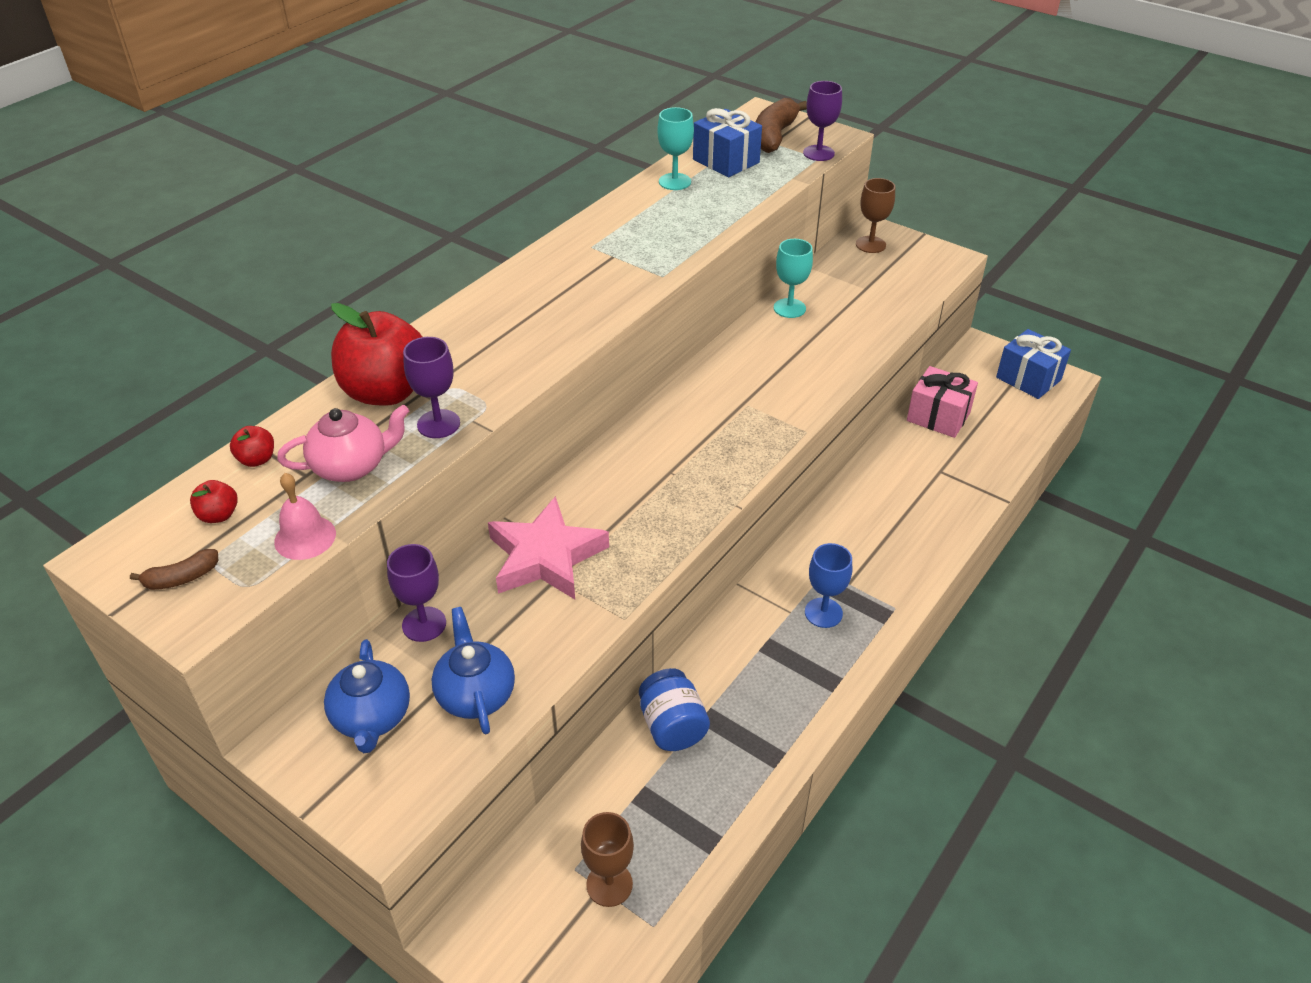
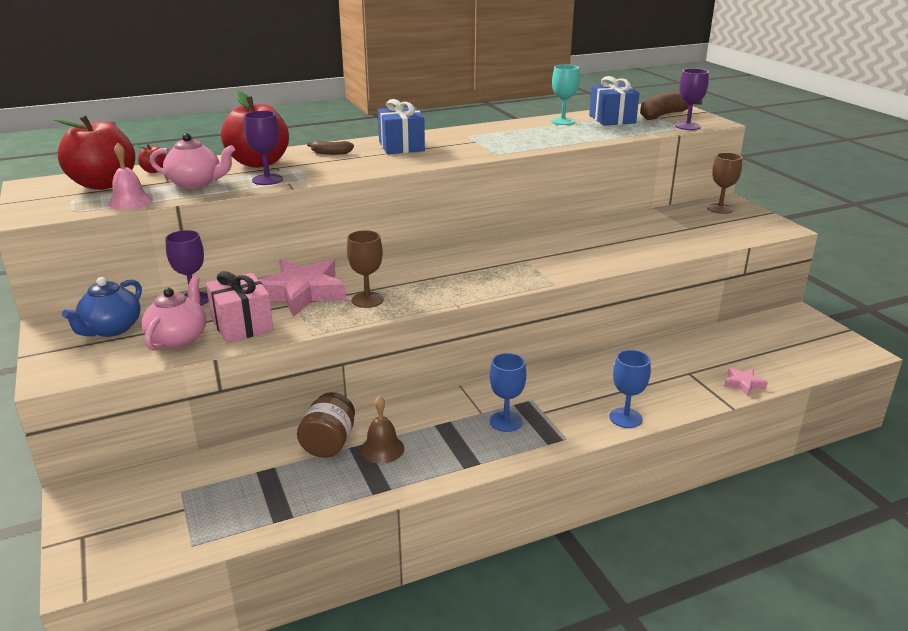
camera: 30 degrees right, 15 degrees down
(181, 578) = (50, 200): brown banana -> brown banana (331, 153)
(219, 515) = (104, 184): red apple -> red apple, size x2.40
(476, 694) = (178, 338): blue teapot -> pink teapot
(609, 884) = (191, 509): brown goblet -> brown goblet (367, 300)
(672, 726) = (329, 443): blue jar -> brown jar
(733, 707) = (382, 449): none -> brown bell
(789, 308) = (616, 225): turquoise goblet -> none
(927, 557) = (625, 418): none -> blue goblet
(938, 417) = (719, 342): pink gift -> pink gift (242, 325)
(996, 465) = (743, 384): none -> pink star
(1028, 378) = (826, 342): blue gift -> blue gift (401, 146)

